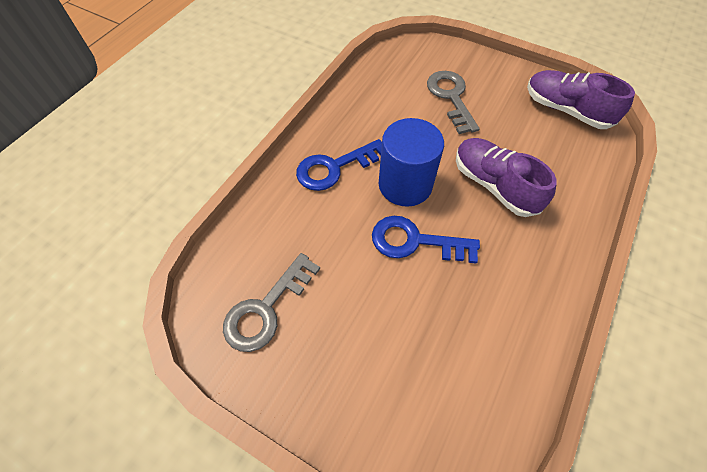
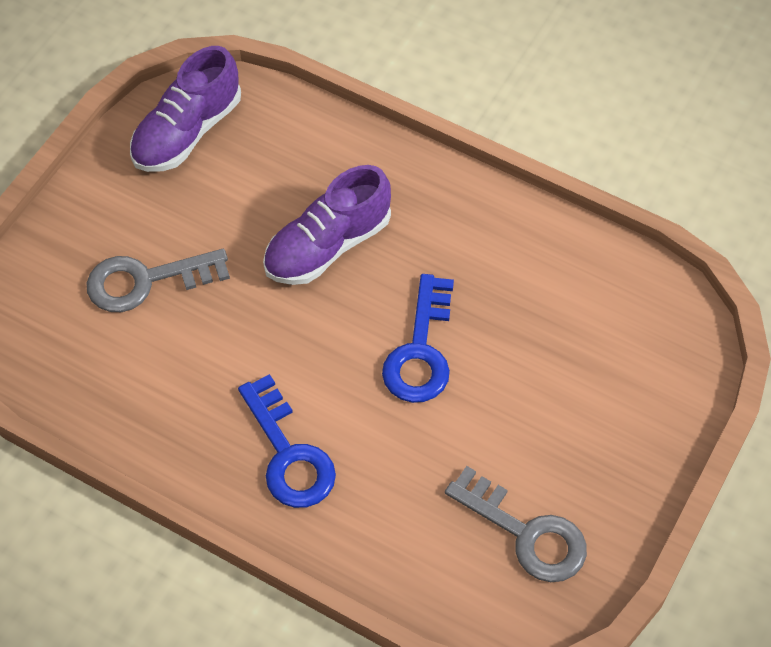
camera: 90 degrees left, 0 degrees up
(405, 184) = (324, 358): blue cylinder -> none

